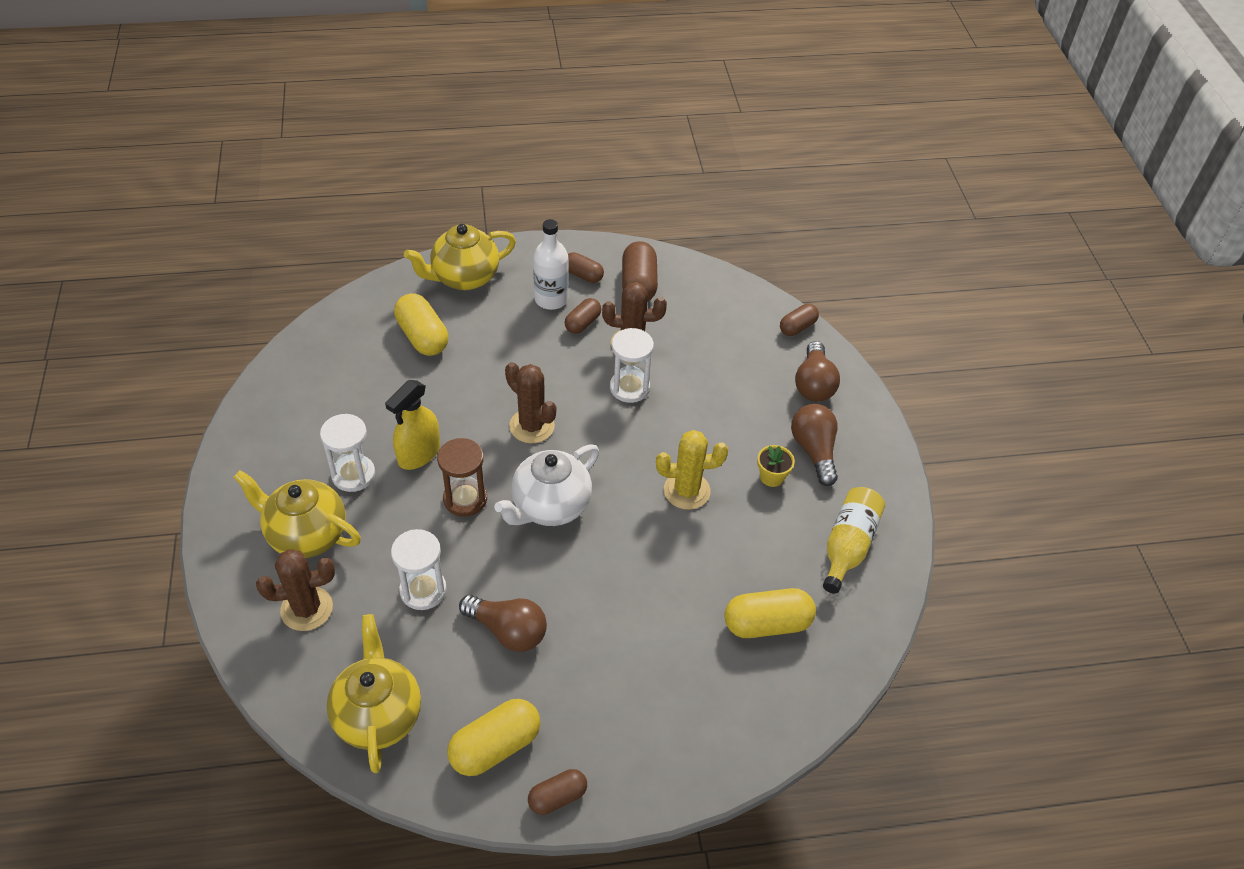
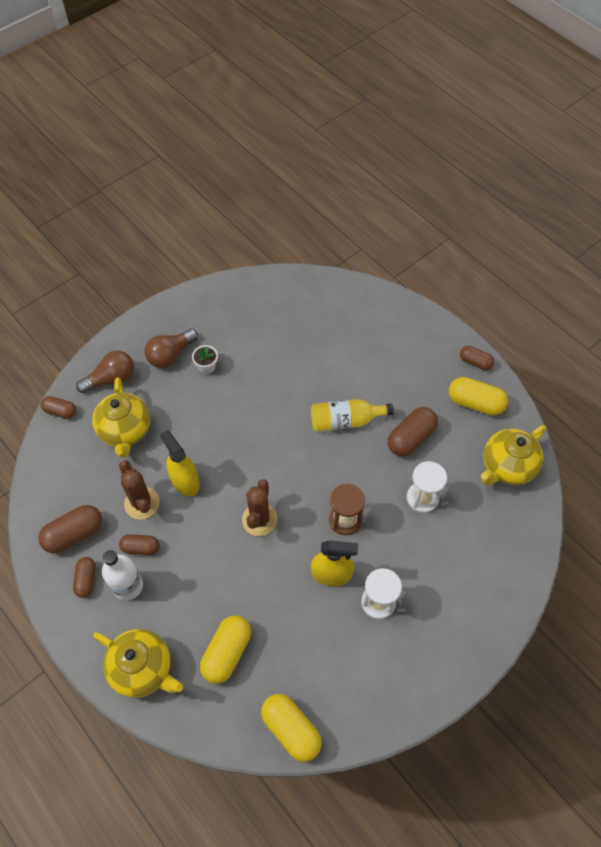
camera: 120 degrees left, 10 degrees up
(306, 534) = (441, 594): yellow teapot -> yellow teapot (125, 431)
(306, 609) = (484, 552): brown cactus -> none
(508, 631) = (411, 438): brown light bulb -> brown capsule
(550, 506) = (314, 469): white teapot -> none
(629, 388) = (185, 481): white hourglass -> yellow spray bottle
(686, 491) = (249, 404): yellow cactus -> none
(767, 624) = (310, 324): yellow capsule -> yellow capsule (291, 729)
(772, 477) = (206, 366): yellow flower pot -> white flower pot
(848, 546) = (231, 310): yellow bottle -> yellow bottle (345, 421)

